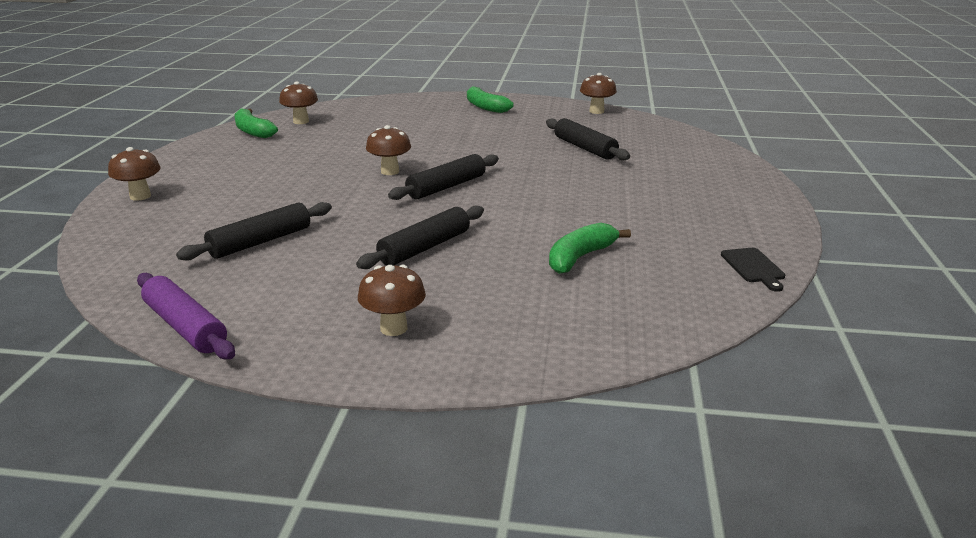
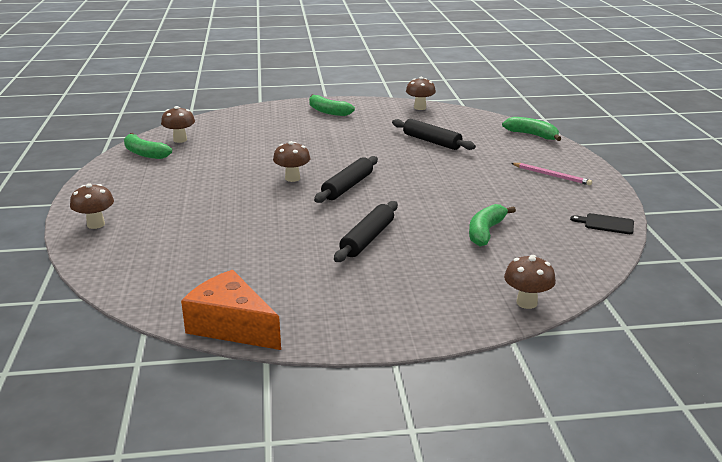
camera: 15 degrees left, 0 degrees up
(185, 327) = (232, 326): purple rolling pin -> orange cheese
(260, 242) = (234, 251): black rolling pin -> none
(393, 328) = (390, 303): brown mushroom -> brown mushroom (526, 303)
(714, 200) = (551, 175): none -> pink pencil
(718, 152) = (532, 135): none -> green banana
(753, 267) = (606, 224): black cutting board -> black cutting board turned 135 degrees clockwise

